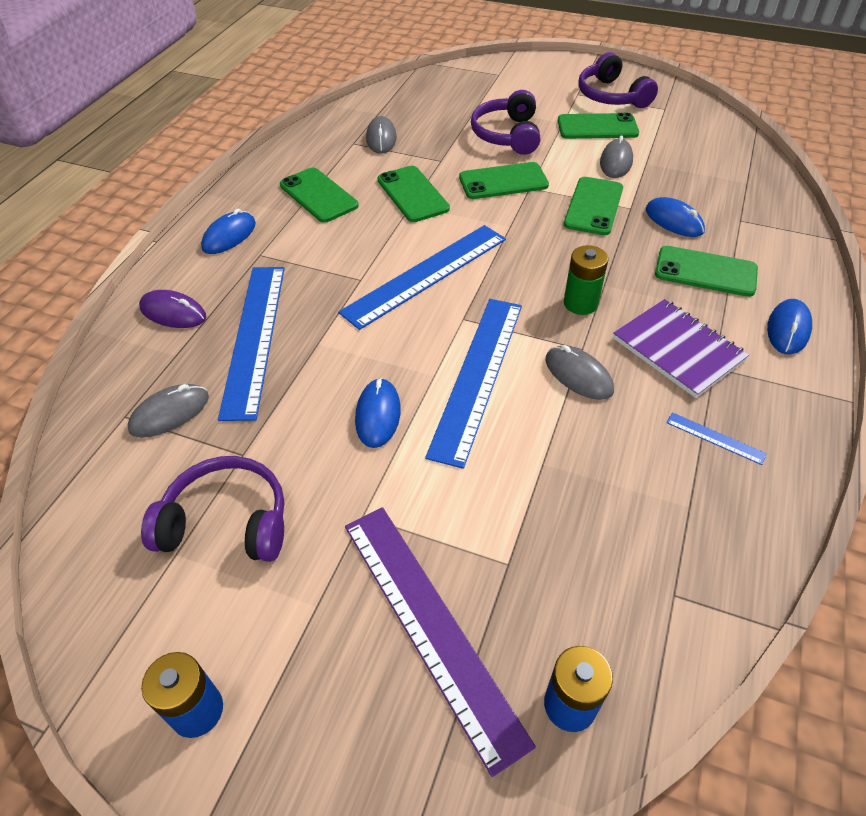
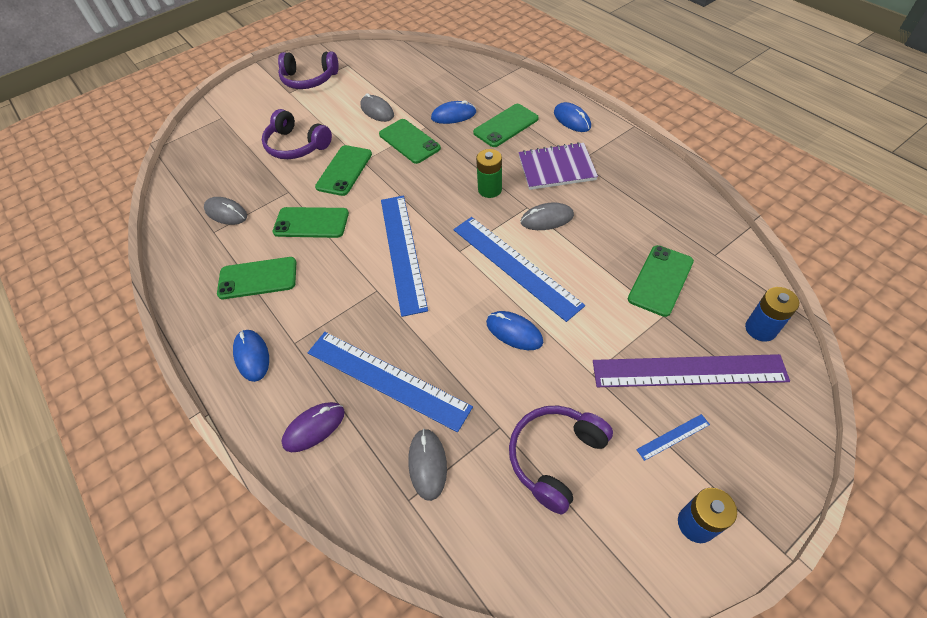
camera: 55 degrees left, 5 degrees up
(597, 127) = (334, 101): green phone -> green phone (660, 280)
(715, 438) = (627, 187): blue ruler -> blue ruler (673, 437)

